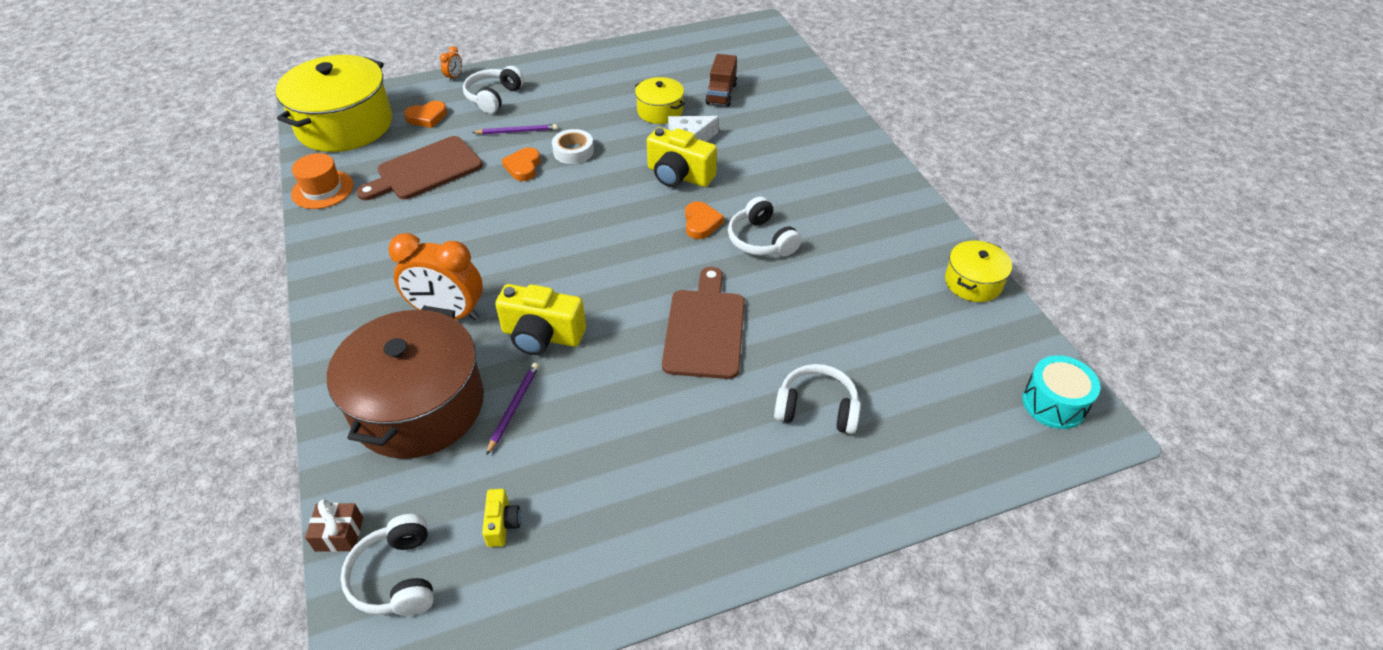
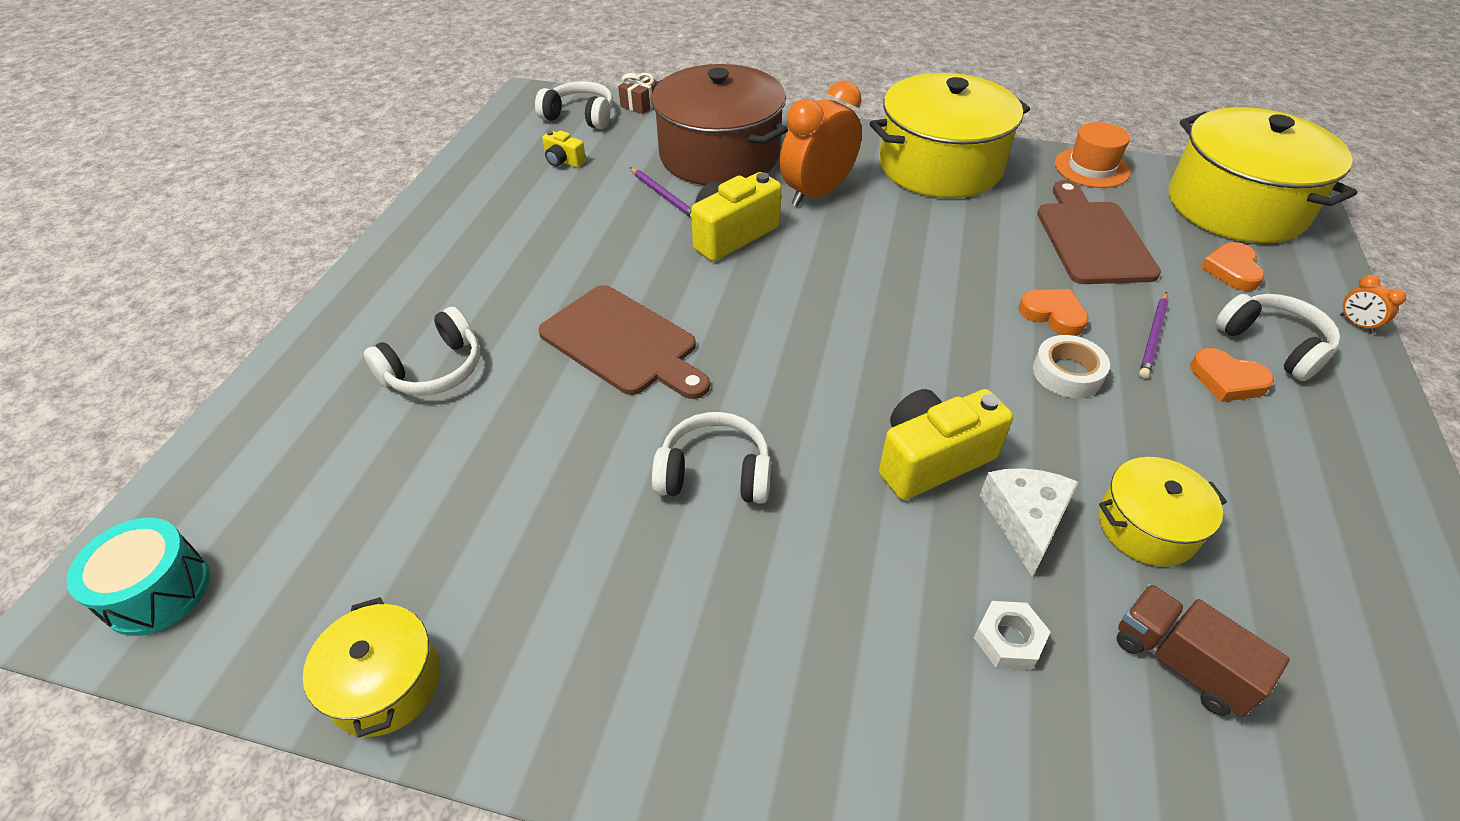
camera: 125 degrees right, 0 degrees up
(361, 262) = (940, 165): none -> yellow pot
(701, 223) = (803, 429): orange heart -> orange heart (1227, 380)
(755, 131) = (1008, 639): none -> white nut

